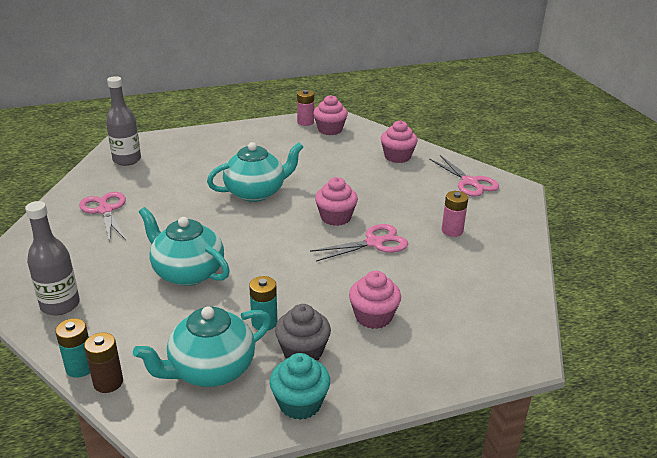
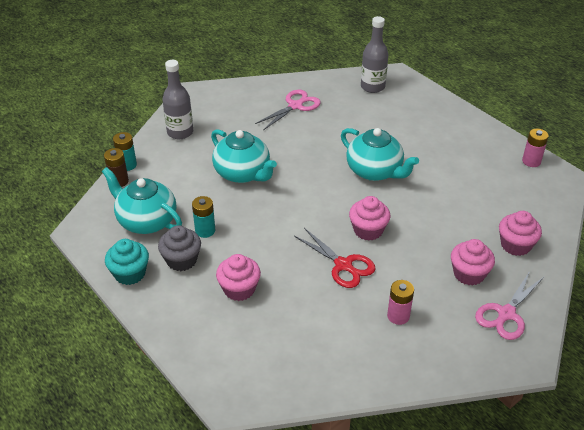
camera: 70 degrees right, 10 degrees up
(187, 272) = (243, 173): turquoise teapot -> turquoise teapot turned 120 degrees clockwise
(330, 130) = (531, 182): pink cupcake -> pink cupcake (469, 274)
(374, 243) = (343, 265): pink scissors -> red scissors

